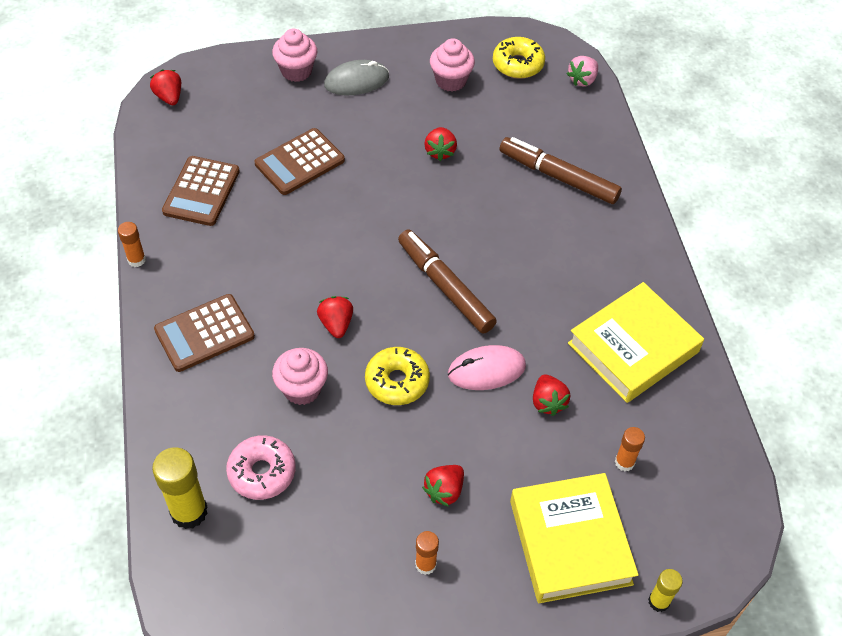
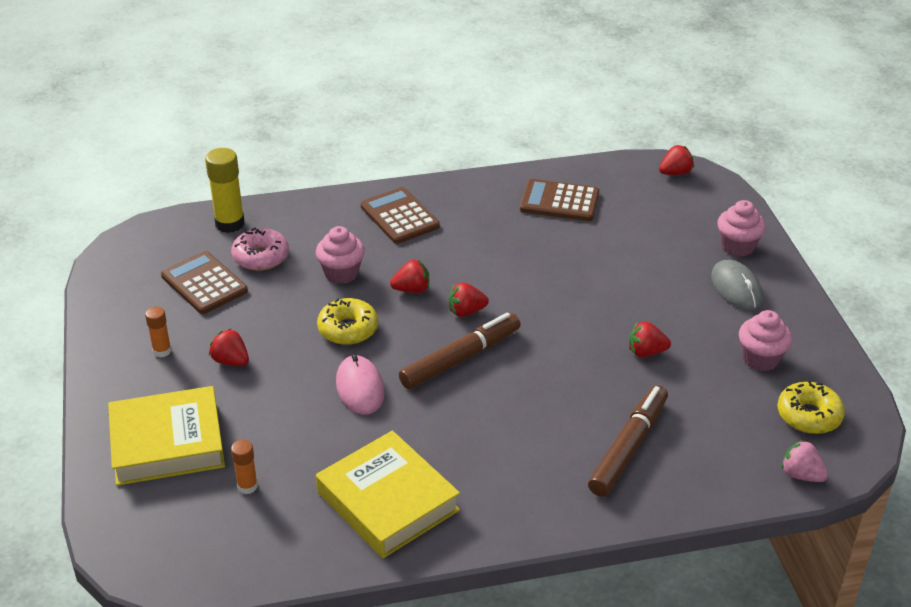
camera: 90 degrees right, 15 degrees down
(136, 260) = (476, 175): orange glue stick -> none
(299, 162) = (609, 256): brown calculator -> brown calculator (204, 283)
(548, 402) = (321, 431): red strawberry -> red strawberry (466, 311)
(658, 601) = (96, 503): yellow glue stick -> none

